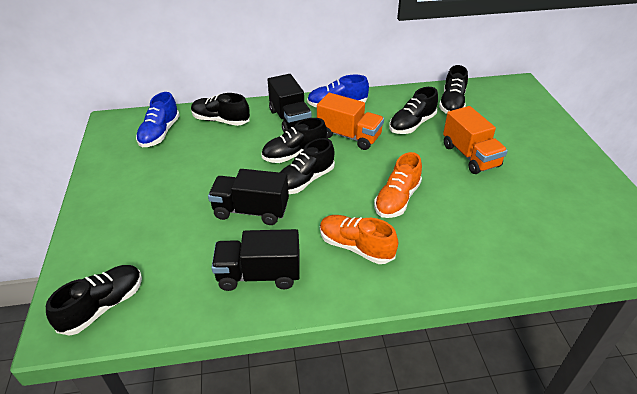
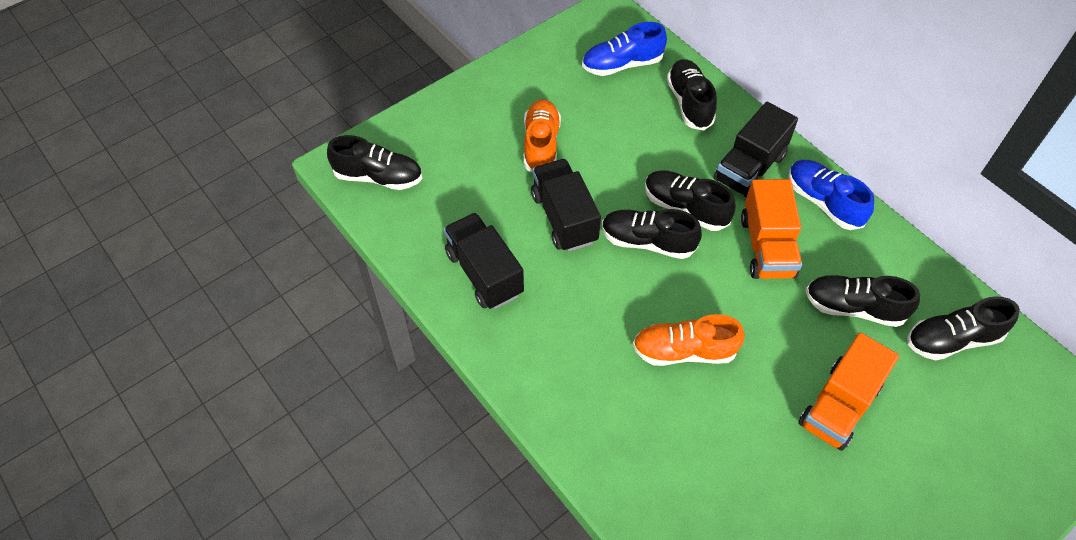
camera: 60 degrees right, 15 degrees up
(356, 247) = (577, 341): orange shoe -> orange shoe (541, 145)

